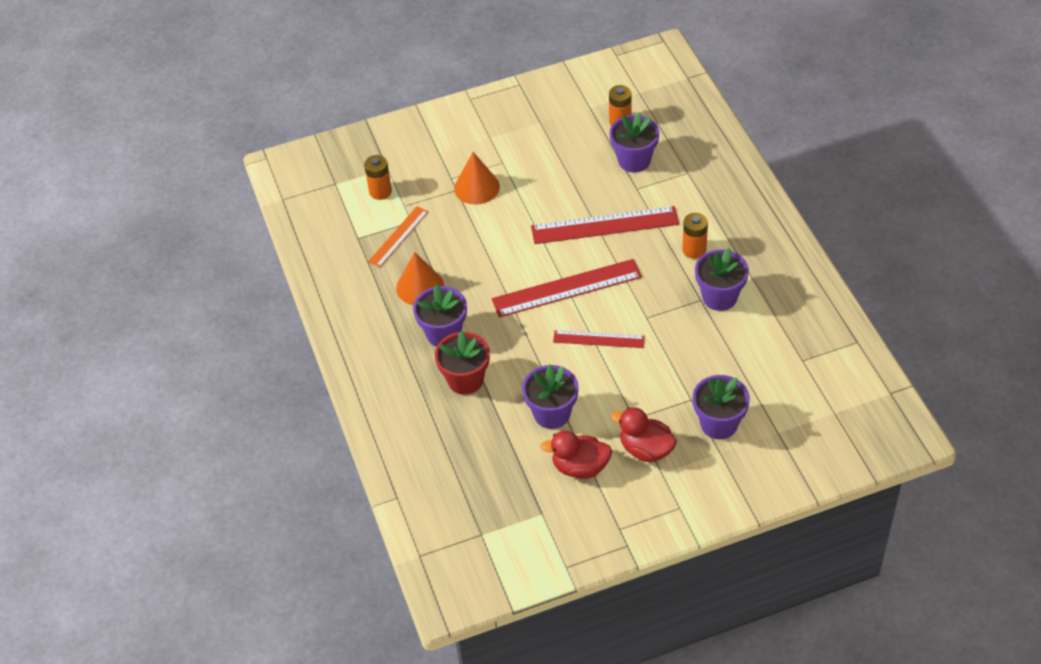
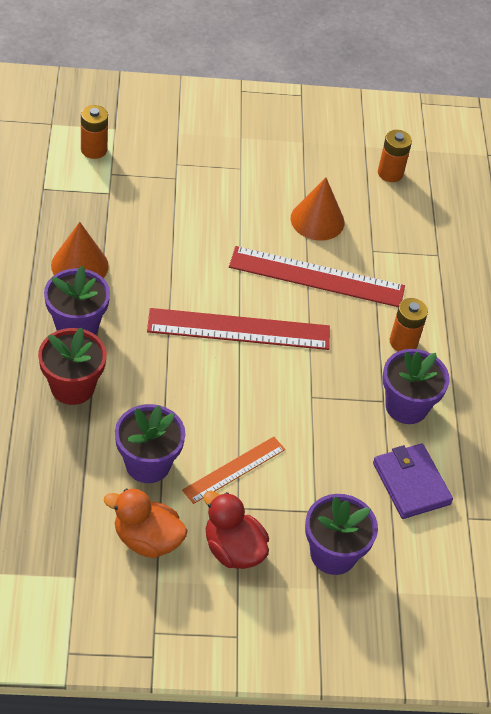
camera: 10 degrees right, 0 degrees up
(398, 236) = (86, 203): orange ruler -> orange ruler (234, 469)
(476, 187) = (198, 184): orange cone -> orange cone (317, 220)
(580, 467) = (147, 539): red duck -> orange duck
(598, 339) = (245, 400): red ruler -> none
(634, 160) = (385, 219): purple flower pot -> none
(750, 352) = (411, 483): none -> purple wallet

